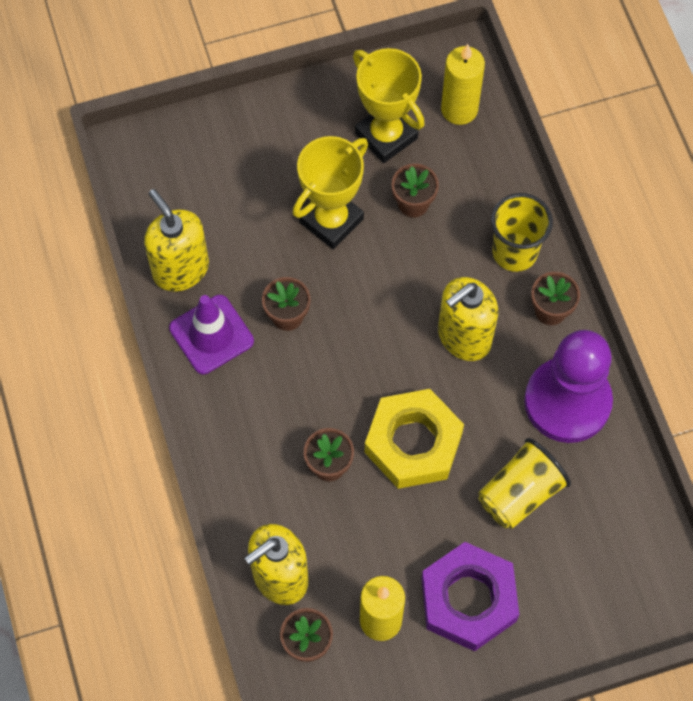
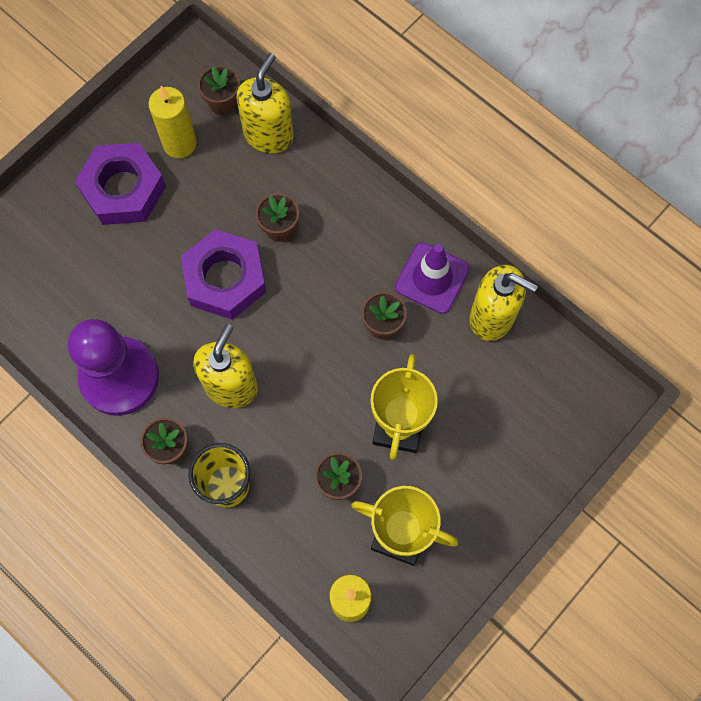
camera: 150 degrees right, 5 degrees up
(413, 443) = (225, 279): yellow nut -> purple nut
(520, 493) = (122, 284): yellow cup -> none

